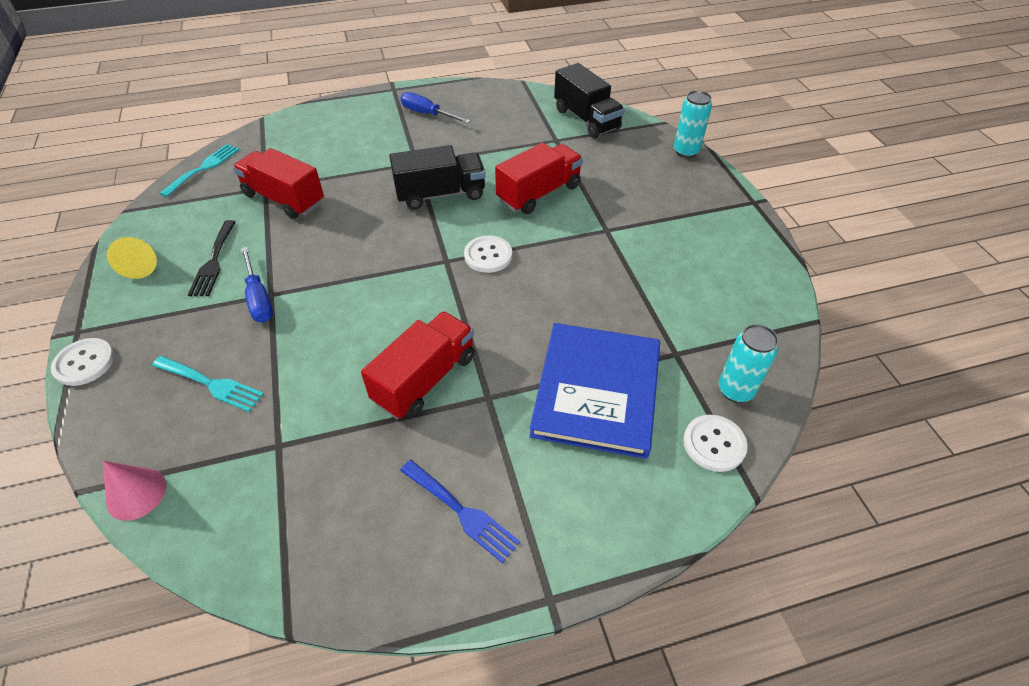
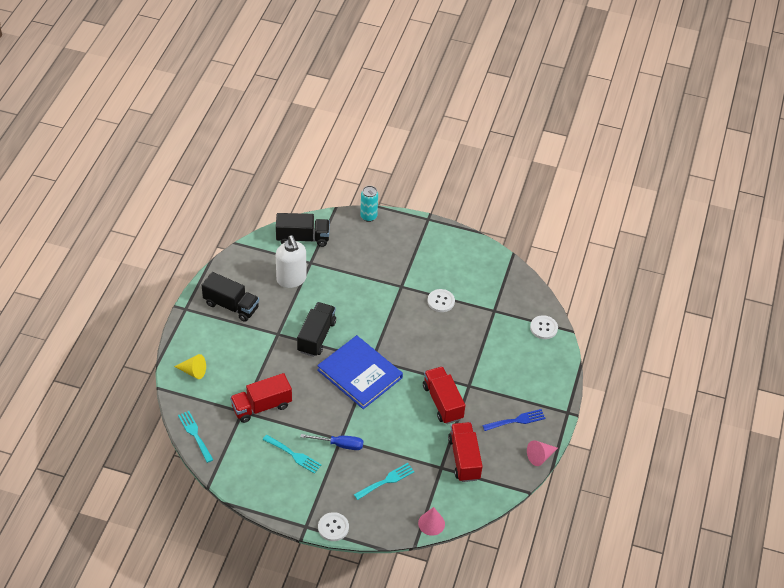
camera: 60 degrees left, 0 degrees up
(142, 264) = (270, 487): yellow cone -> yellow cone (193, 371)
(213, 261) = (294, 455): black fork -> turquoise fork
(397, 606) = (540, 456): none -> pink cone
(427, 114) = (231, 306): blue screwdriver -> black truck
(488, 255) = (382, 341): white button -> white button (441, 301)
(513, 137) = (291, 279): none -> white soap dispenser
(539, 193) = (351, 296): red truck -> red truck (464, 459)
(597, 391) = (493, 348): blue book -> blue book (360, 374)
(735, 390) = (526, 304): turquoise can -> none

